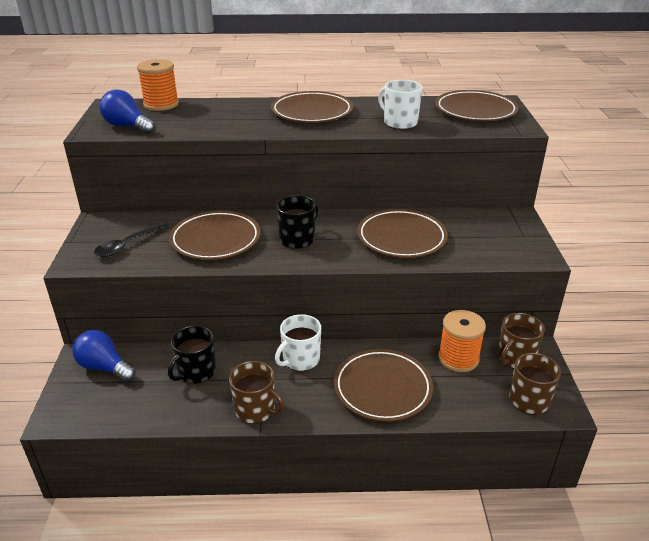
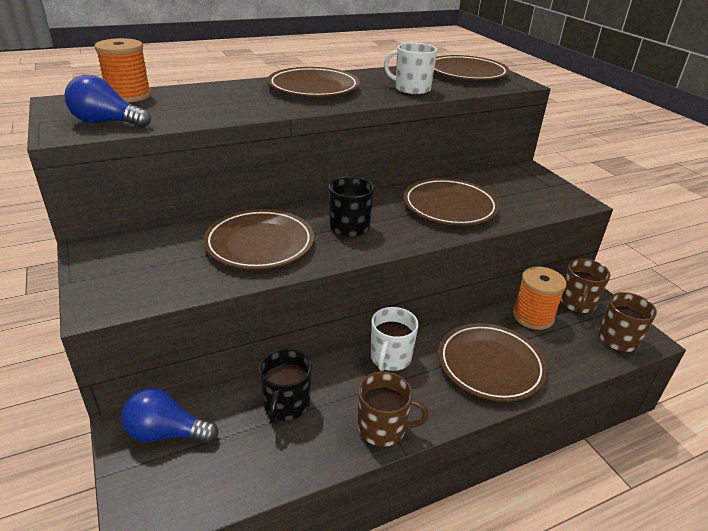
camera: 25 degrees left, 0 degrees up
(128, 244) = (154, 270): black spoon -> none

